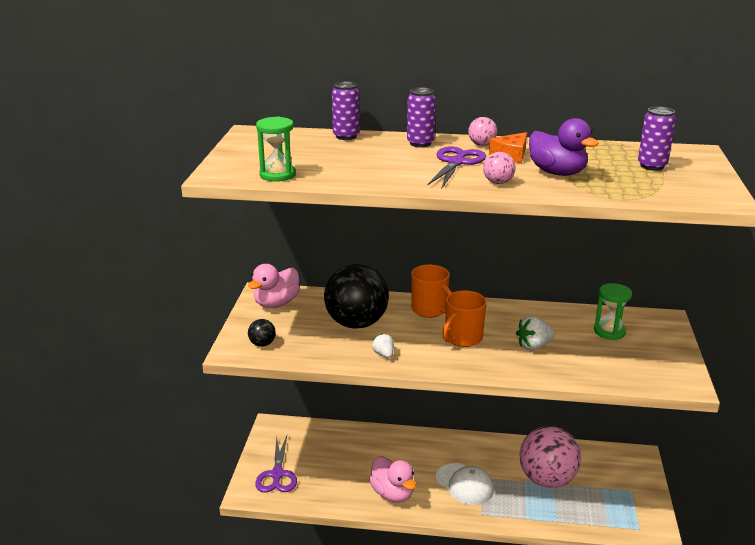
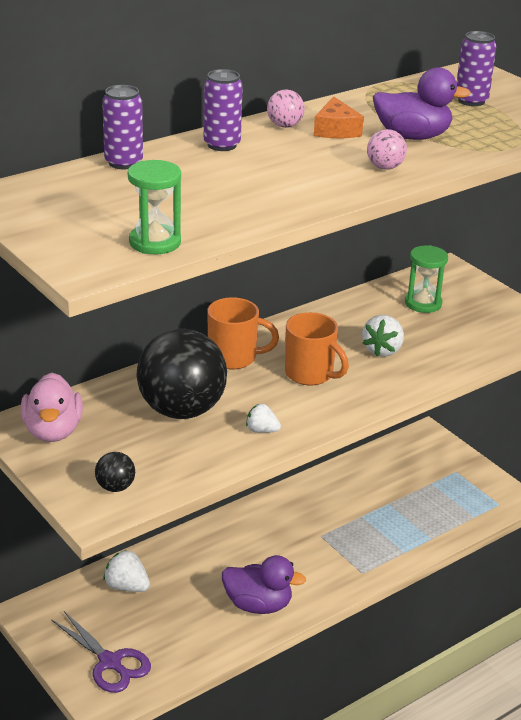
camera: 45 degrees left, 5 degrees up
(335, 441) = (127, 586): none -> white strawberry
(393, 494) = (258, 605): pink duck -> purple duck
(456, 162) = (304, 157): purple scissors -> none
(462, 338) = (310, 374): orange mug -> orange mug turned 45 degrees counterclockwise
(464, 484) = (313, 552): white cap -> none
(547, 479) = (378, 503): pink ball -> none

